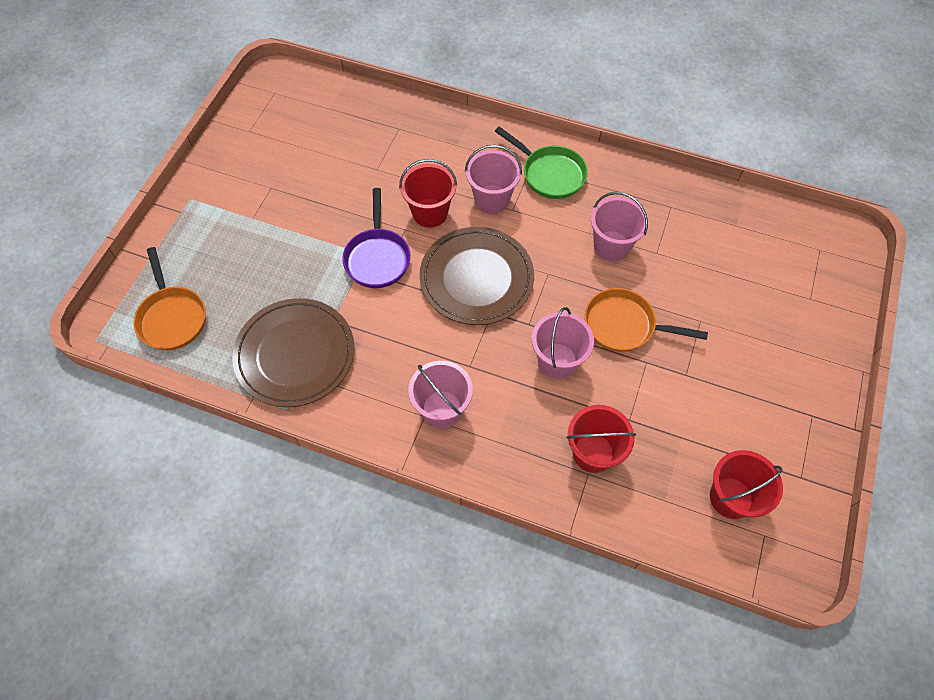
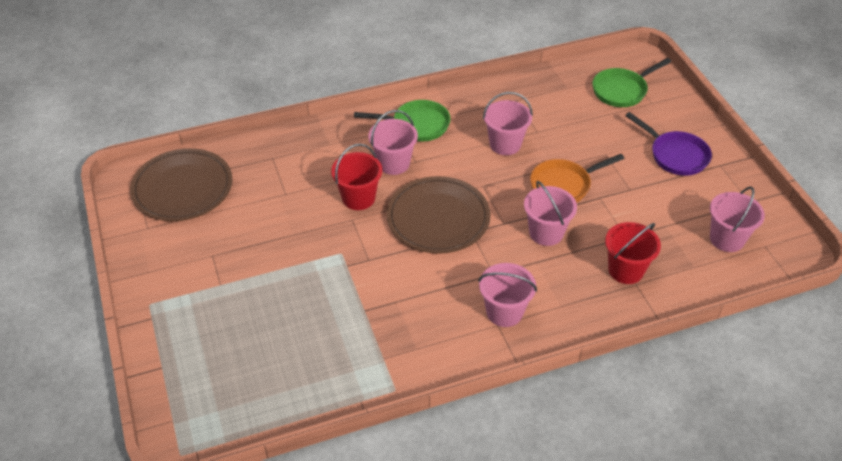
camera: 40 degrees left, 15 degrees down
(172, 317) = (231, 394): orange pan -> none
(295, 354) = (361, 351): brown plate -> brown plate (182, 188)
(377, 258) = (352, 249): purple pan -> purple pan (675, 155)
(731, 497) = (727, 239): red bucket -> pink bucket
(792, 264) = (622, 90): none -> green pan

